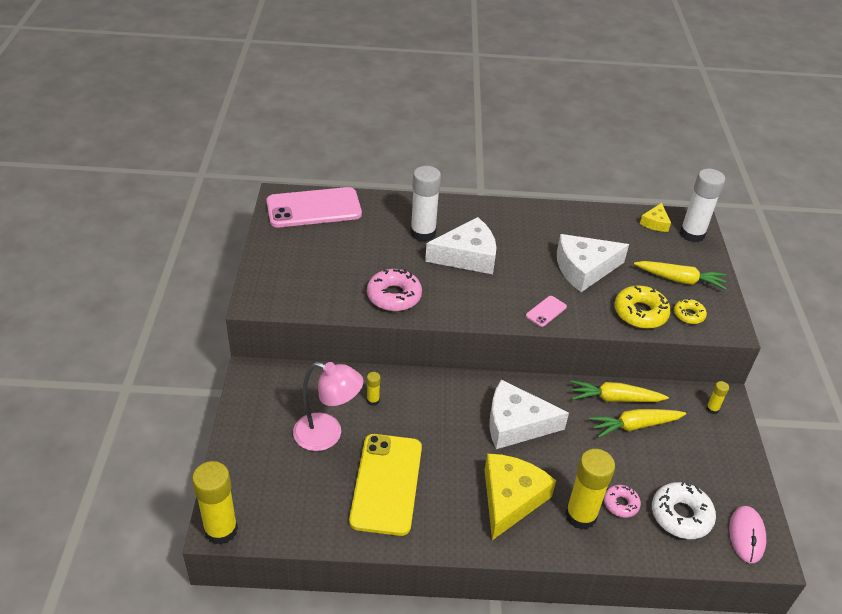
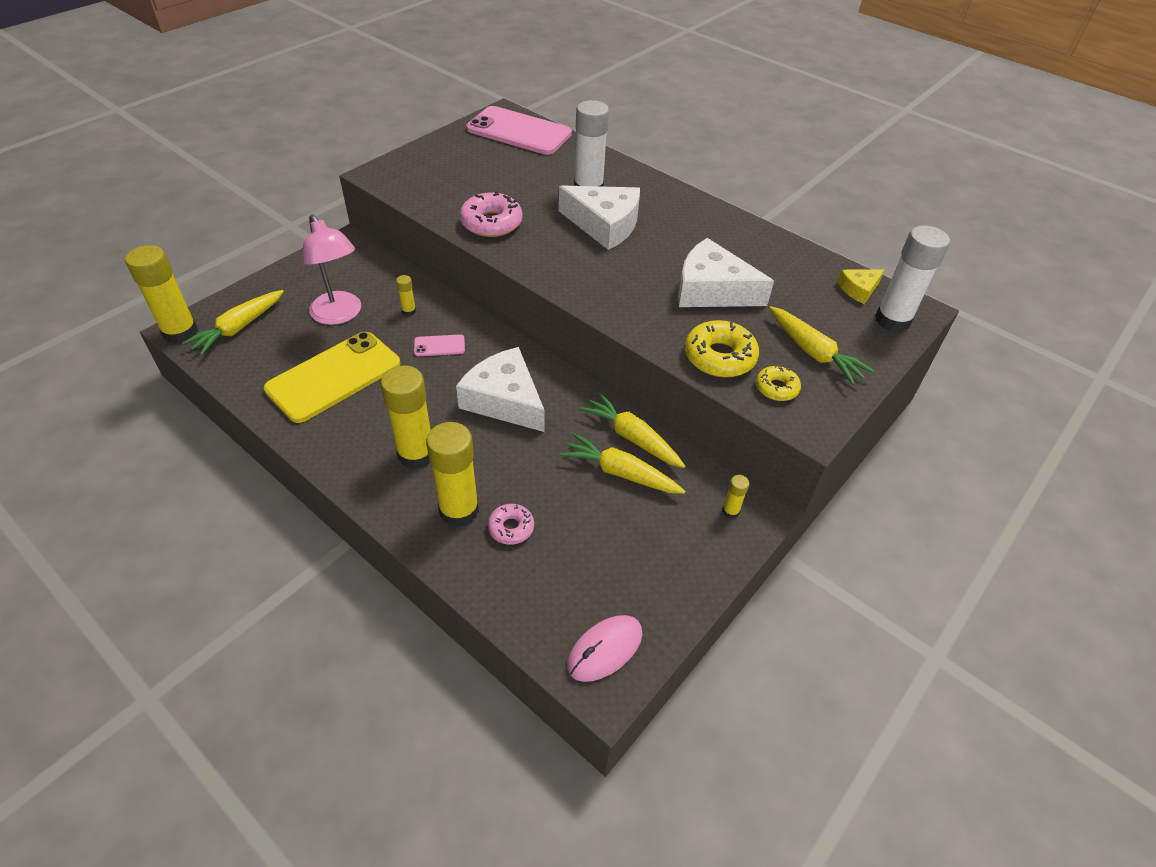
camera: 40 degrees right, 5 degrees up
(263, 495) = (238, 328): none -> yellow carrot
(510, 498) = (416, 454): yellow cheese -> yellow glue stick
(546, 311) = (617, 304): pink phone -> pink phone (439, 346)
(681, 515) = (558, 580): white donut -> none

